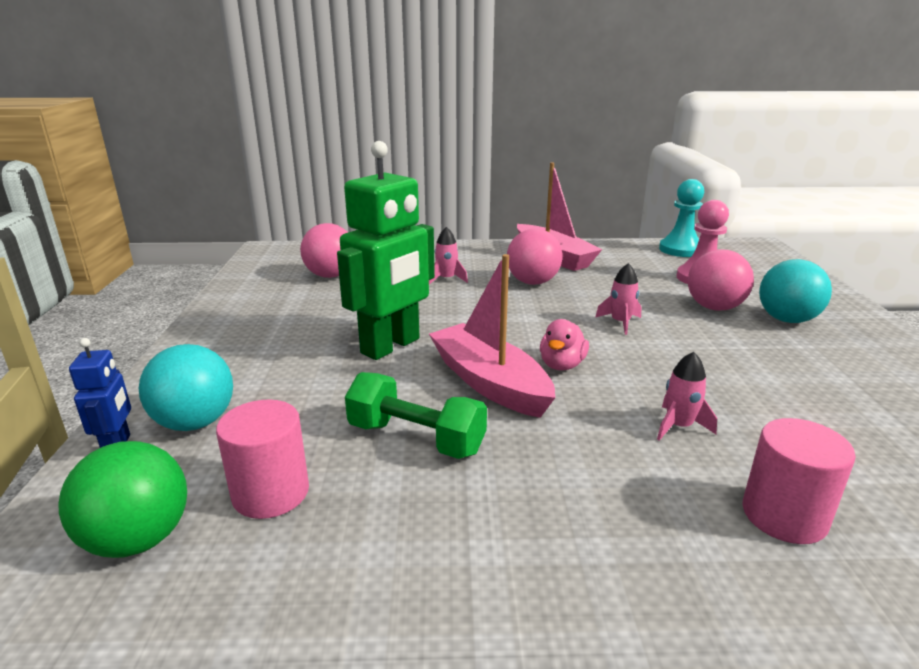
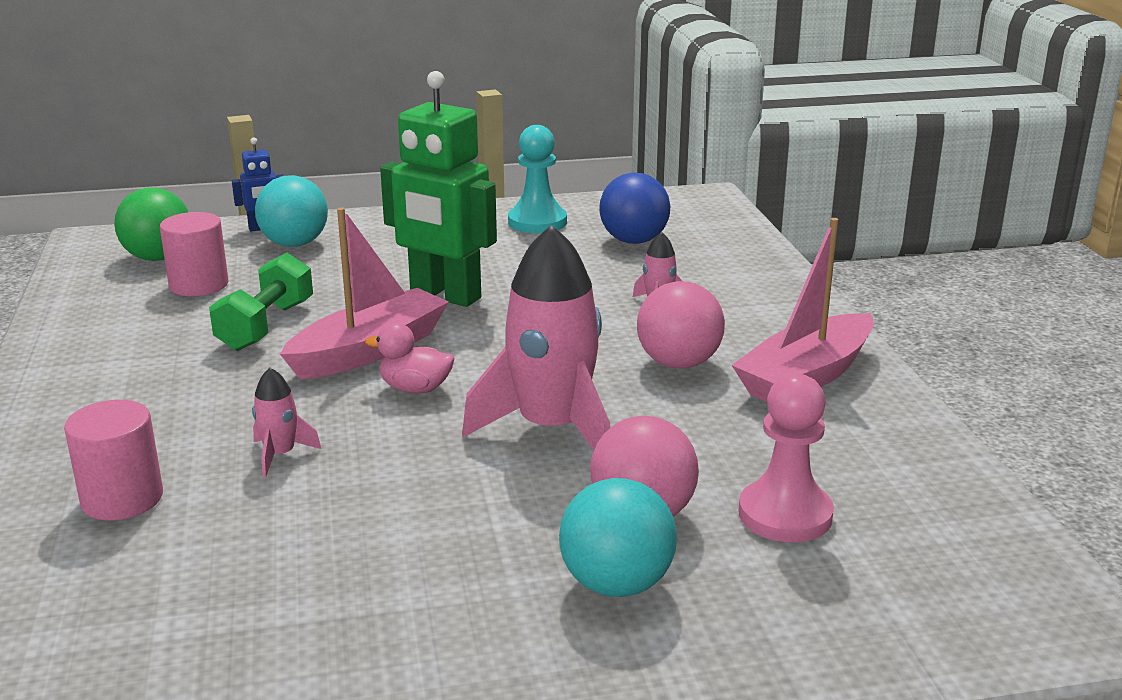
camera: 80 degrees right, 0 degrees up
(330, 275) = (634, 241): pink ball -> blue ball
(620, 323) = (551, 429): pink rocket -> pink rocket, size x2.28
(680, 250) = (952, 506): turquoise pawn -> turquoise pawn (537, 222)

